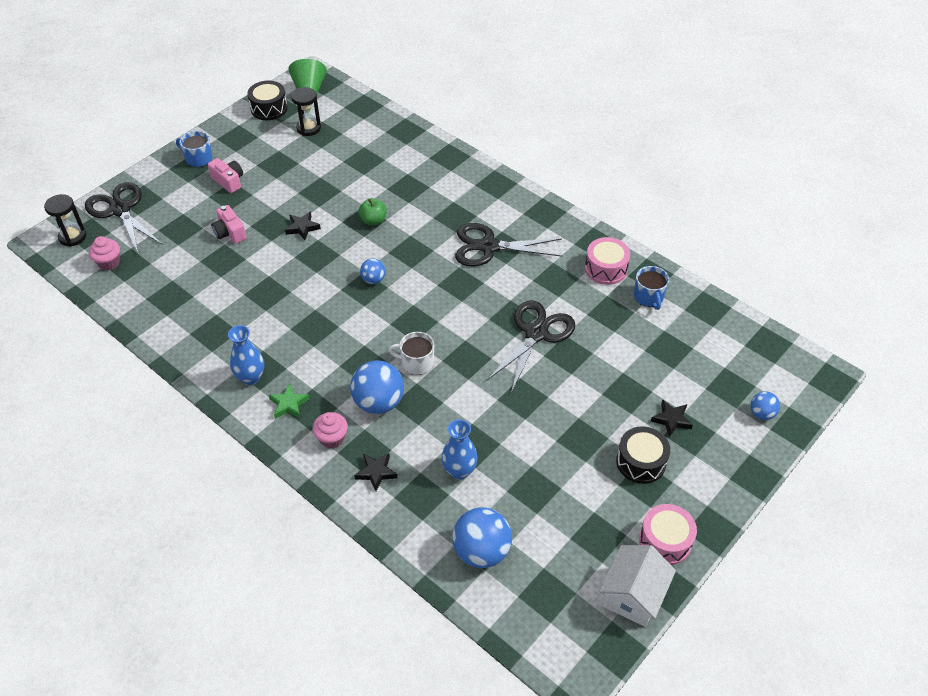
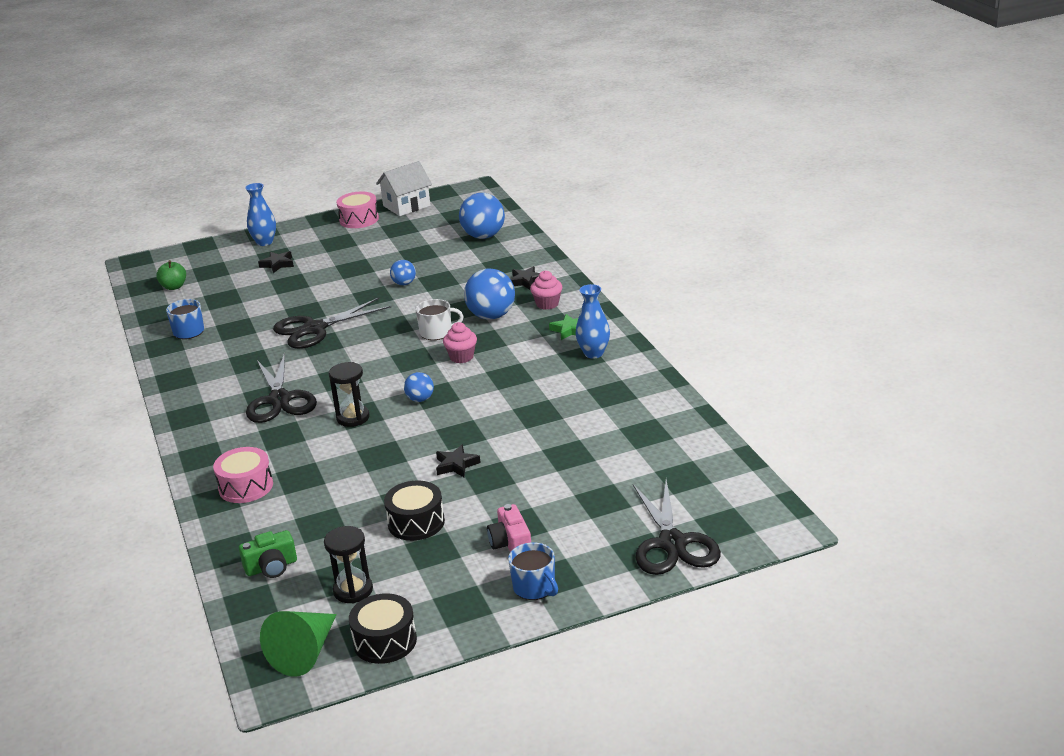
camera: 150 degrees left, 20 degrees down
(72, 237) = (745, 525): black hourglass -> black hourglass (353, 418)
(109, 263) = (705, 483): pink cupcake -> pink cupcake (461, 357)
(230, 232) = (544, 480): pink camera -> none
(370, 127) = (271, 567): none -> green camera
(373, 221) = (371, 452): green apple -> green apple (174, 287)
(416, 363) = (437, 332): white mug -> white mug turned 45 degrees counterclockwise
(459, 471) = (462, 270): blue vase -> blue vase (264, 242)
(488, 246) = (279, 400): black scissors -> black scissors turned 45 degrees clockwise
(606, 269) = (195, 358): pink drum -> pink drum (246, 486)
(641, 462) = (328, 251): black drum -> black drum (416, 522)
(761, 413) = (211, 255): blue ball -> blue ball (404, 283)

